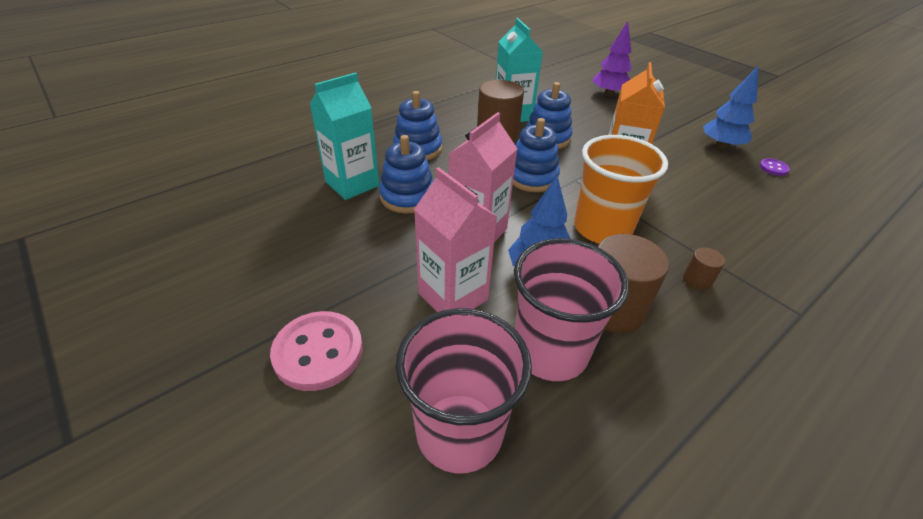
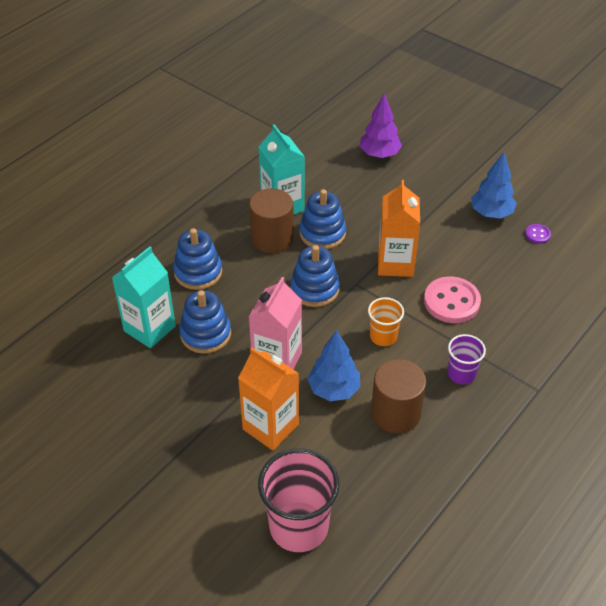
camera: 10 degrees left, 5 degrees up
(318, 352) = (182, 492): pink button -> pink button (451, 302)
(453, 296) = (270, 427): pink carton -> orange carton
(550, 351) = (352, 457): pink cup -> none
(602, 228) = (383, 336): orange cup -> orange cup, size x0.54
(697, 280) = (461, 374): brown cylinder -> purple cup

